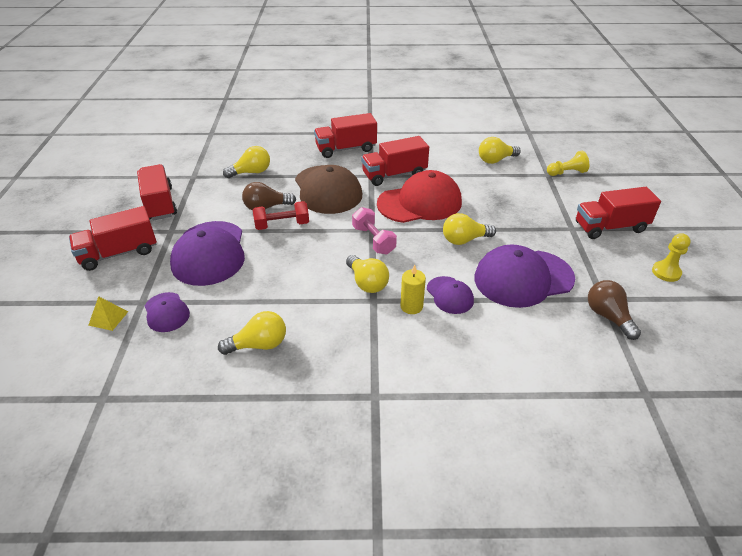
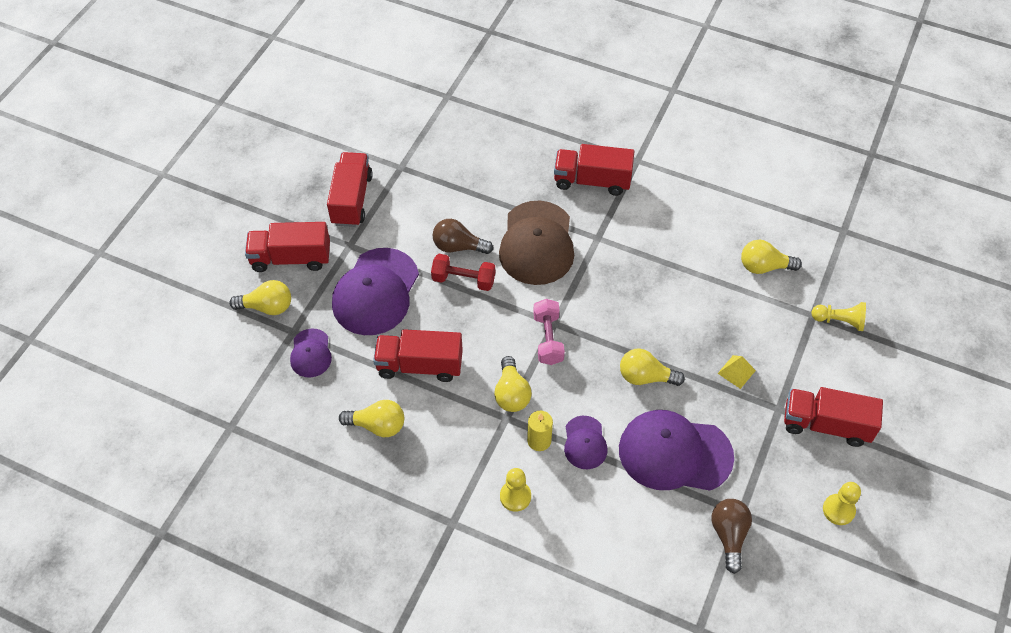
camera: 25 degrees right, 15 degrees up
(108, 318) = (259, 339): yellow pyramid -> yellow pyramid (736, 372)
(251, 172) = (465, 183): yellow light bulb -> yellow light bulb (267, 307)
(394, 175) = (625, 247): red truck -> red truck (419, 365)
(418, 353) = (515, 496): none -> yellow pawn
(420, 203) = (629, 303): red cap -> none

